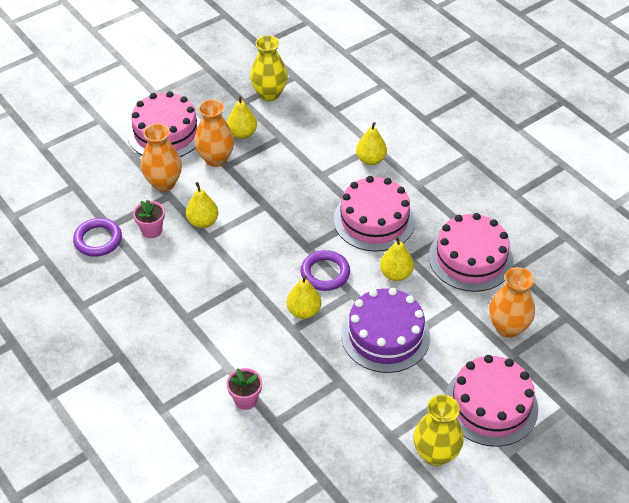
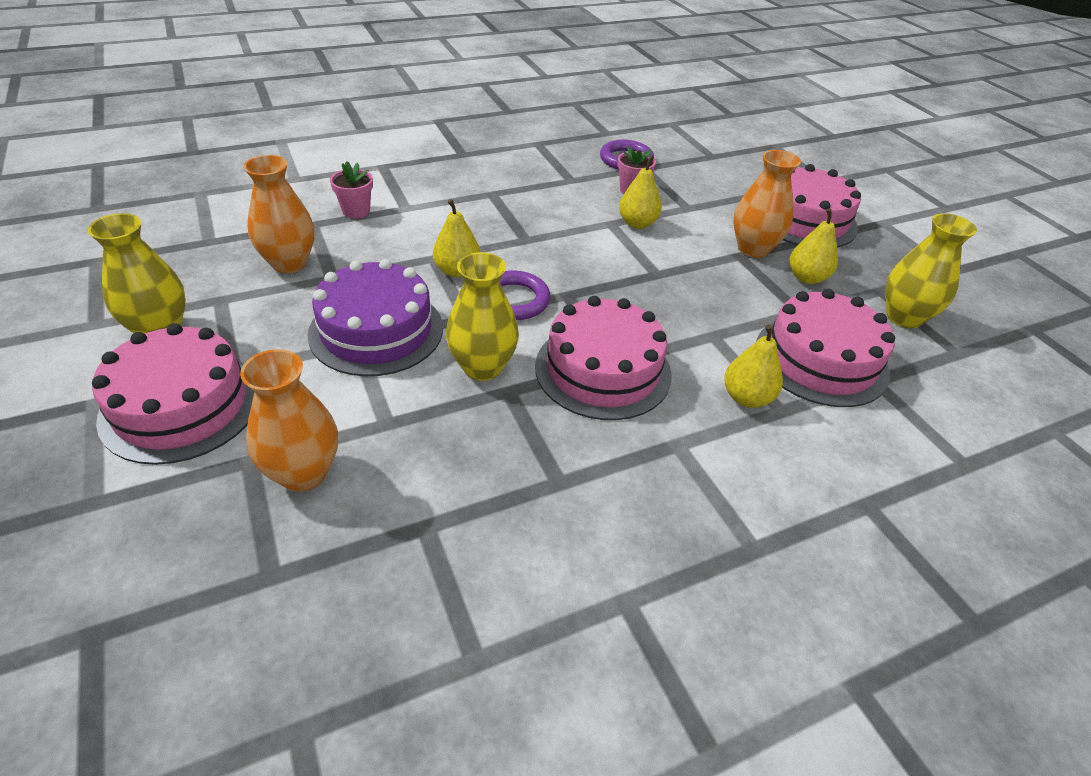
camera: 100 degrees right, 5 degrees down
(164, 183) = (710, 207): orange vase -> orange vase (289, 263)
(396, 274) = (482, 367): yellow pear -> yellow vase
(470, 258) = (477, 468): pink cake -> pink cake (821, 360)

